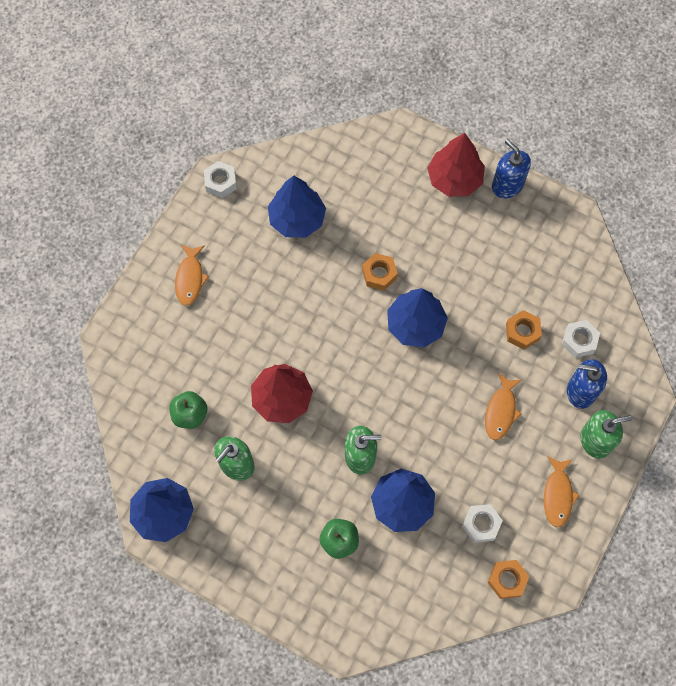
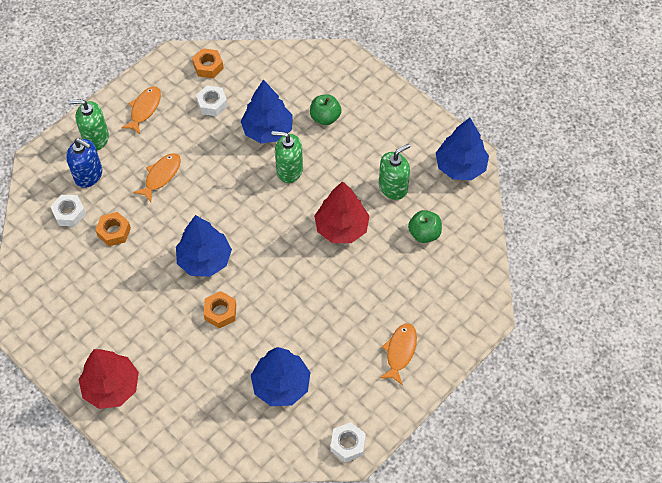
camera: 165 degrees left, 10 degrees down
(507, 185) = (63, 367): blue soap dispenser -> none

